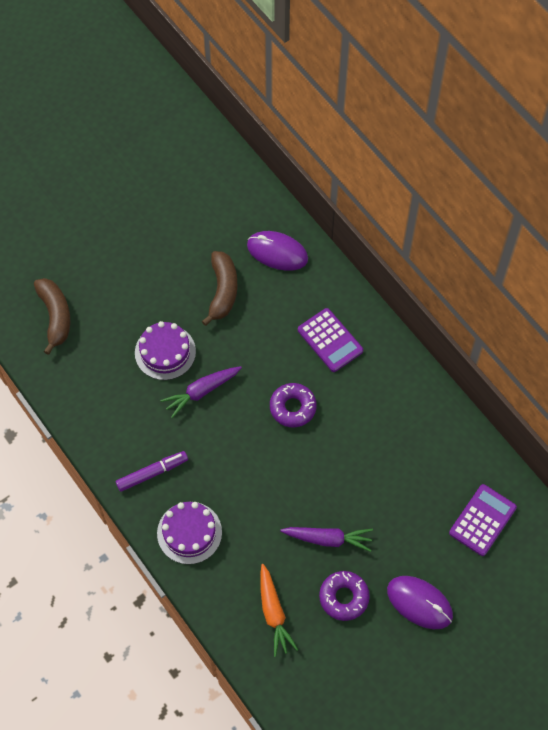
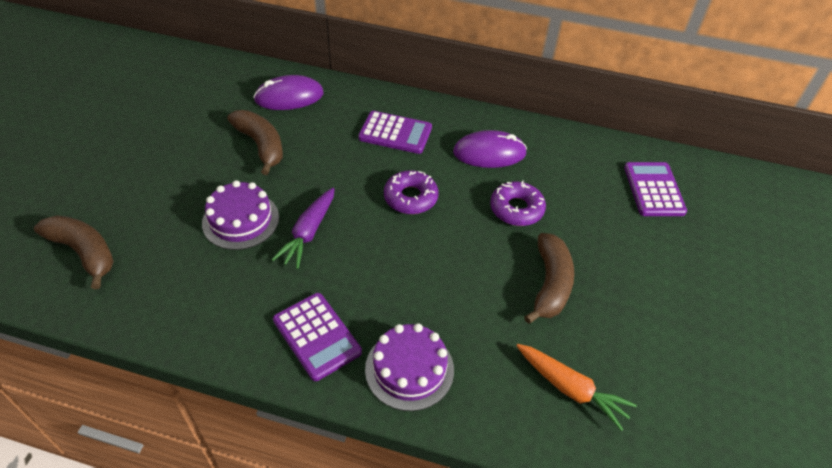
camera: 40 degrees left, 15 degrees down
(152, 473) = (317, 336): purple marker -> purple calculator
(328, 539) = (550, 284): purple carrot -> brown banana
(344, 597) = (617, 326): purple donut -> purple donut (516, 209)
(419, 603) = (682, 285): purple mouse -> purple mouse (489, 153)

